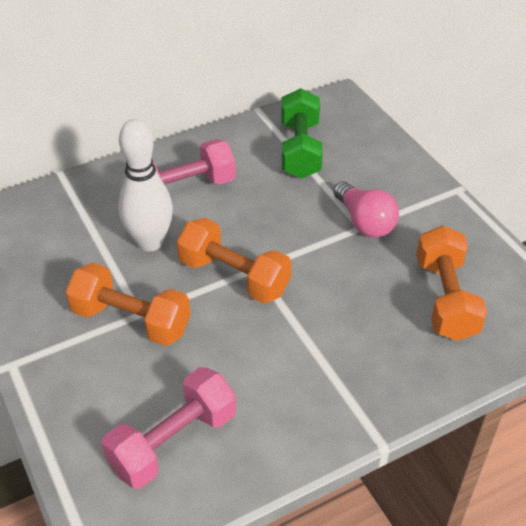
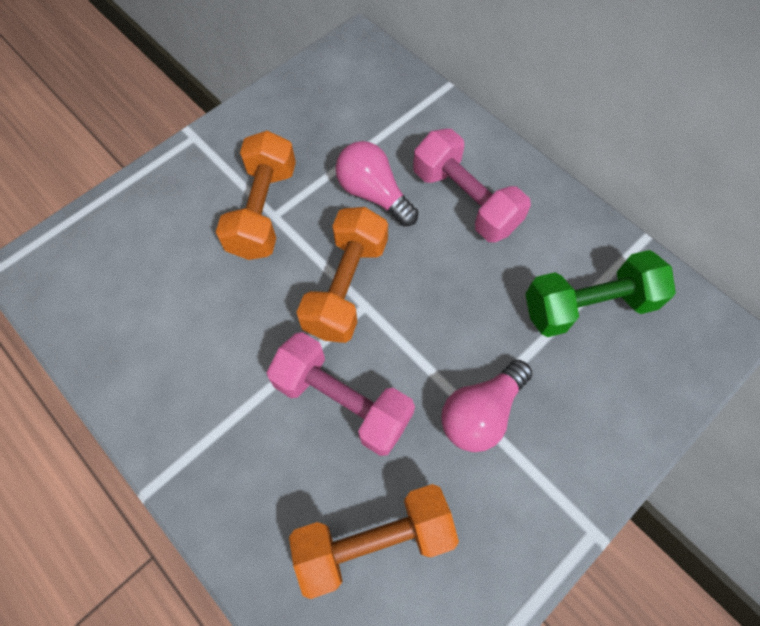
camera: 75 degrees right, 20 degrees up
(150, 242) = (373, 194): white bowling pin -> pink light bulb
(173, 441) = (125, 290): pink dumbbell -> pink dumbbell (343, 401)

